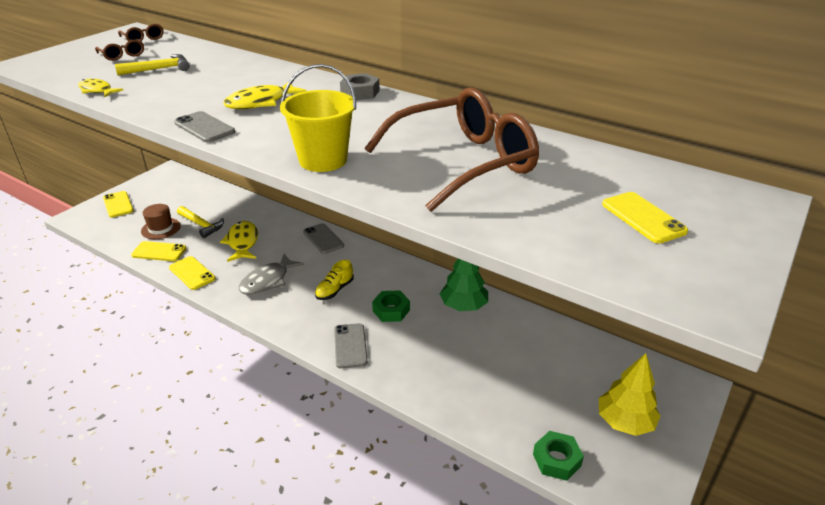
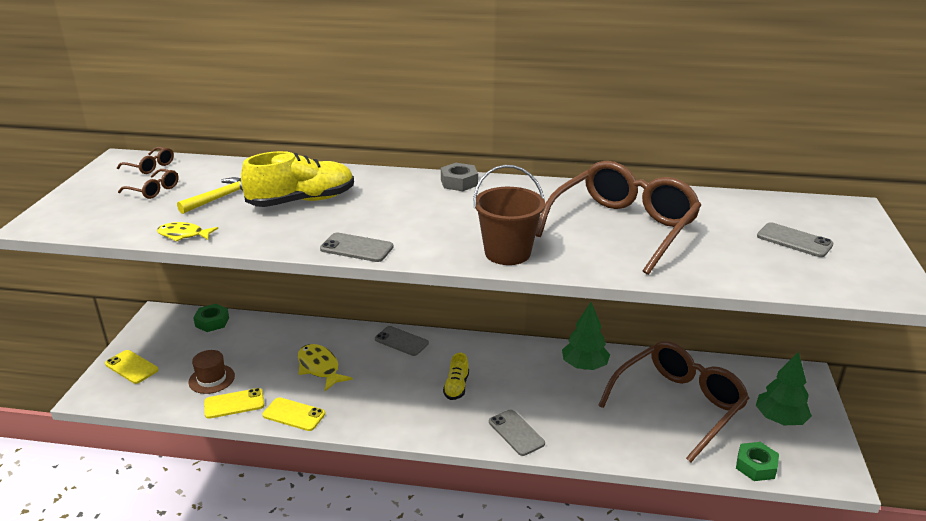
camera: 25 degrees left, 5 degrees down
(201, 225) = (256, 362): yellow hammer -> none
(214, 83) = (302, 201): none -> yellow shoe
(261, 102) = (378, 211): yellow fish -> none
(268, 281) = (382, 398): grey fish -> none
(323, 160) = (507, 253): yellow bucket -> brown bucket
(391, 310) = (525, 389): green nut -> green nut (212, 322)
(526, 371) = (679, 405): none -> brown glasses
(624, 422) = (780, 419): yellow tree -> green tree
(643, 218) = (794, 240): yellow phone -> grey phone

